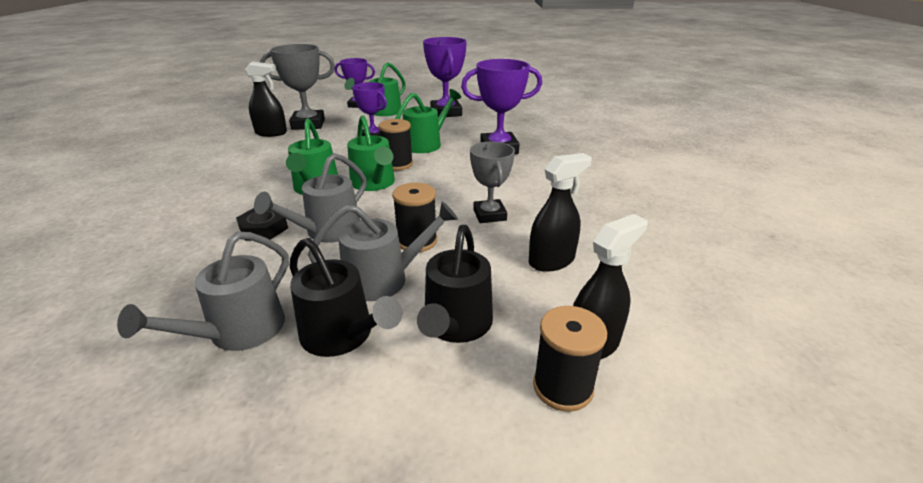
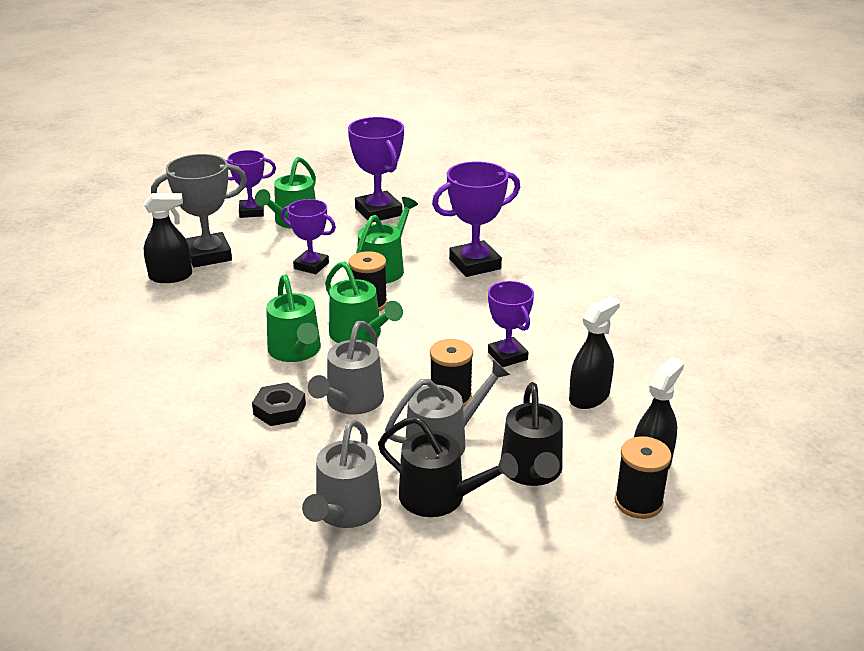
camera: 15 degrees left, 0 degrees up
(489, 215) = (507, 356): grey trophy -> purple trophy

